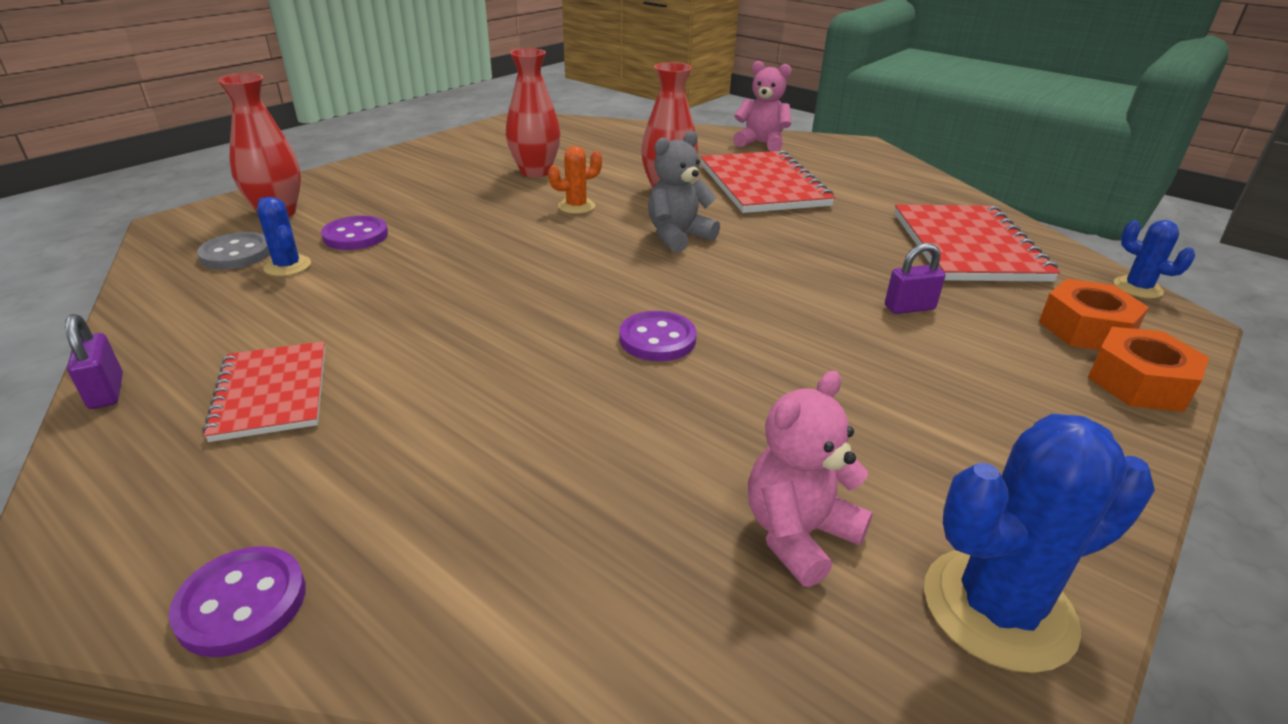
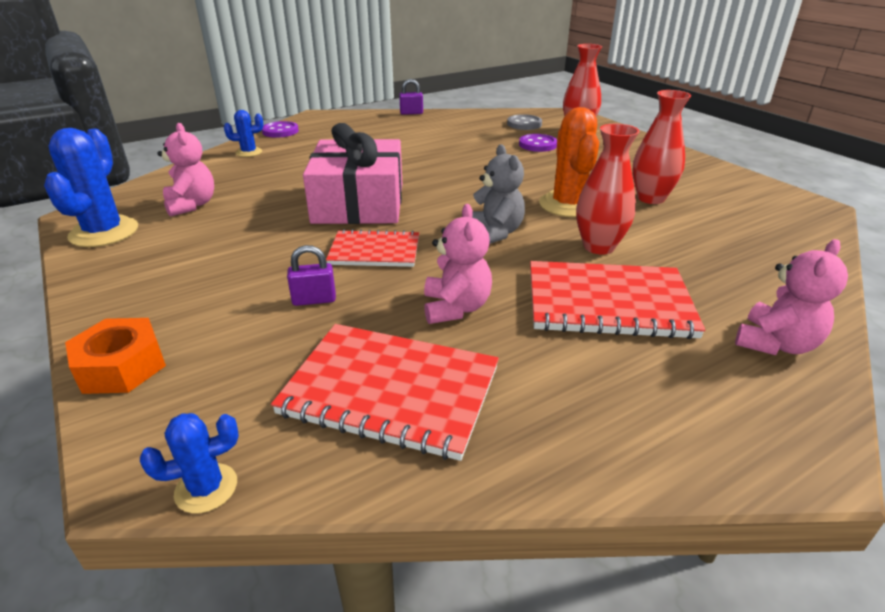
camera: 110 degrees right, 0 degrees up
(271, 393) = (388, 132): red notebook -> red notebook (374, 251)
(287, 266) = (504, 132): blue cactus -> blue cactus (249, 152)
(576, 206) = (568, 205): orange cactus -> orange cactus, size x1.88
(657, 339) = (359, 203): purple button -> pink gift
(837, 238) = (456, 308): none -> pink teddy bear
(909, 308) = (314, 300): purple padlock -> purple padlock turned 75 degrees clockwise
(1086, 329) = (197, 384): orange nut -> none

